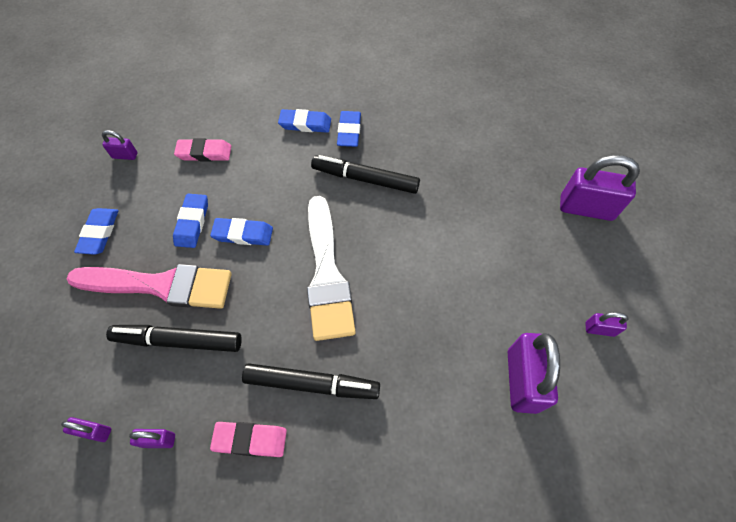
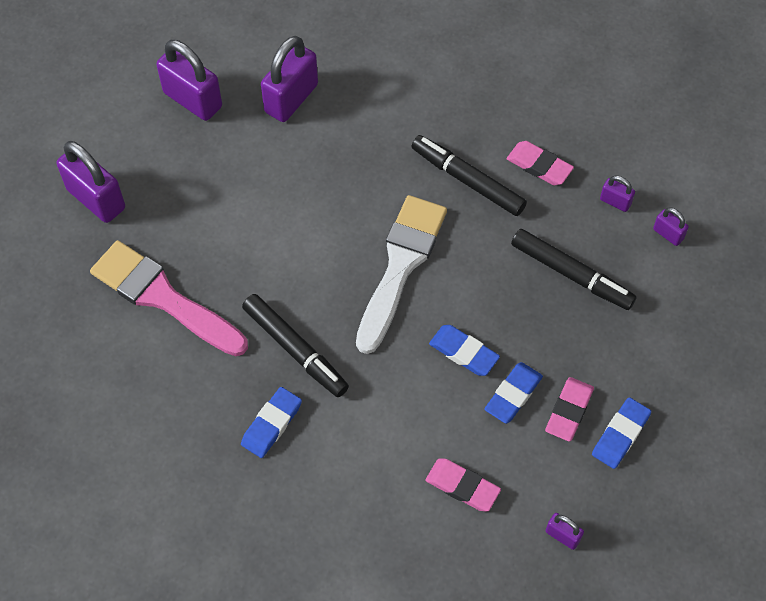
camera: 150 degrees left, 0 degrees up
(145, 231) = (569, 411): none -> pink eraser
(161, 285) = (571, 338): pink brush -> pink brush (163, 297)
(305, 124) = (317, 465): blue eraser -> none
(599, 329) = (193, 100): purple padlock -> purple padlock, size x2.07

